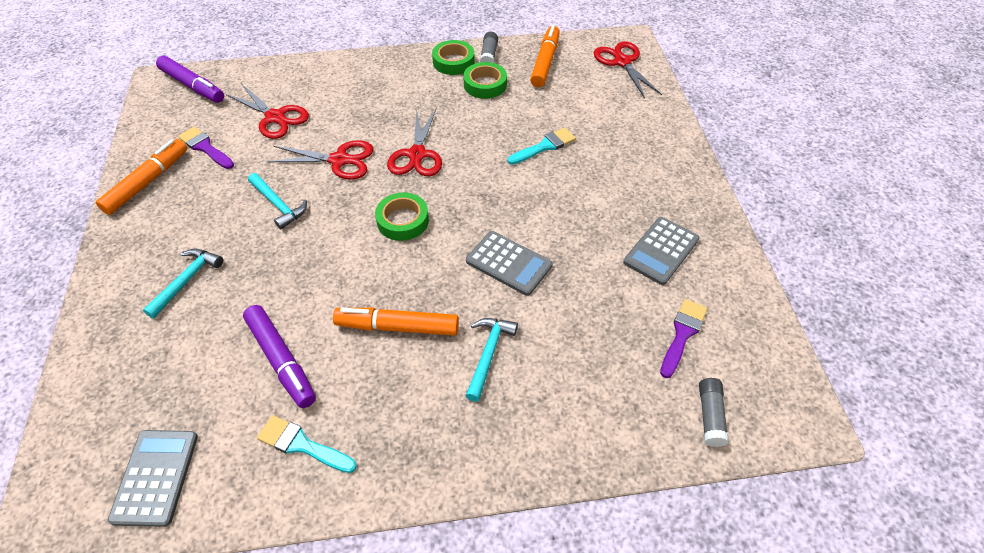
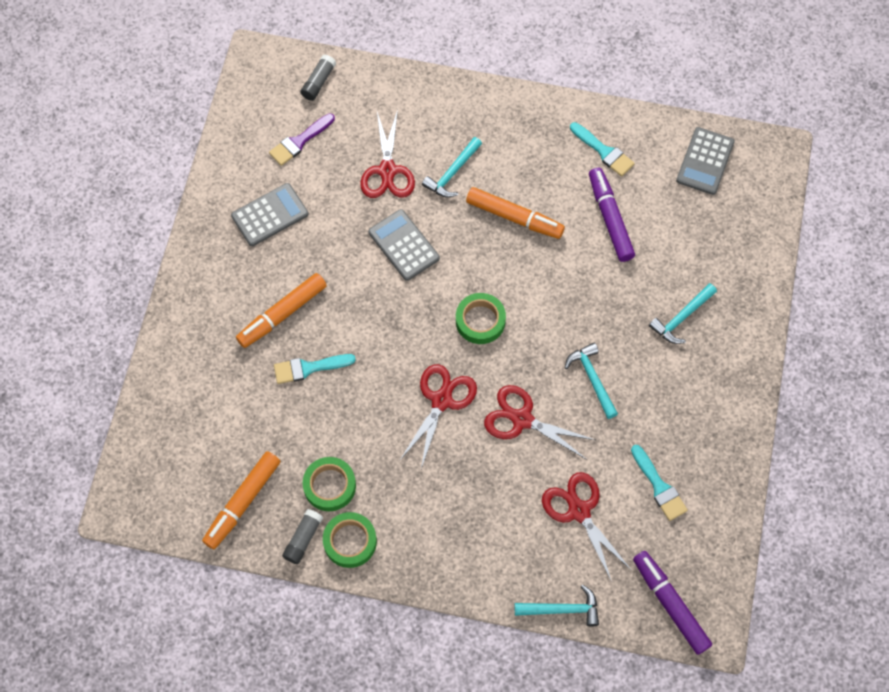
camera: 160 degrees left, 15 degrees up
(147, 182) = (719, 453): orange marker -> orange marker (282, 314)
(205, 147) = (659, 486): purple brush -> turquoise brush
(279, 65) = (562, 609): none -> turquoise hammer
(622, 62) = (154, 471): red scissors -> red scissors (387, 171)

